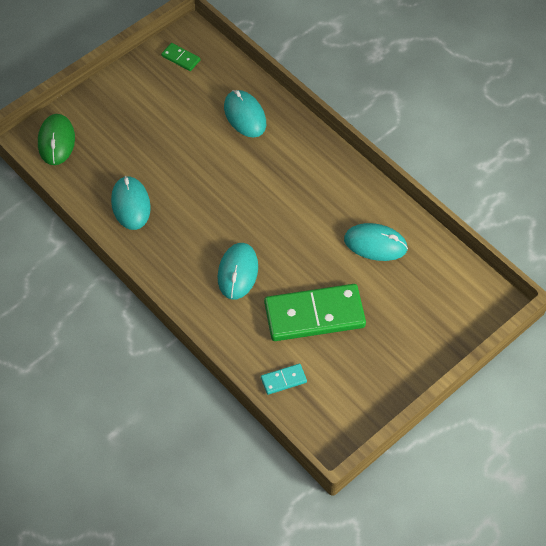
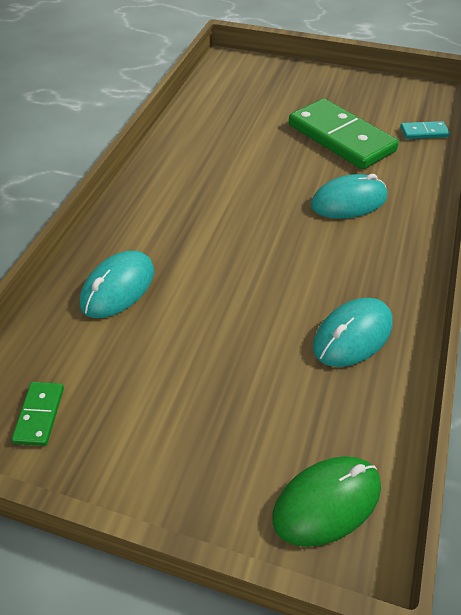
camera: 120 degrees left, 10 degrees down
(283, 380) = (424, 132): turquoise domino -> turquoise domino turned 45 degrees counterclockwise
(375, 244) = (226, 130): turquoise mouse -> none

